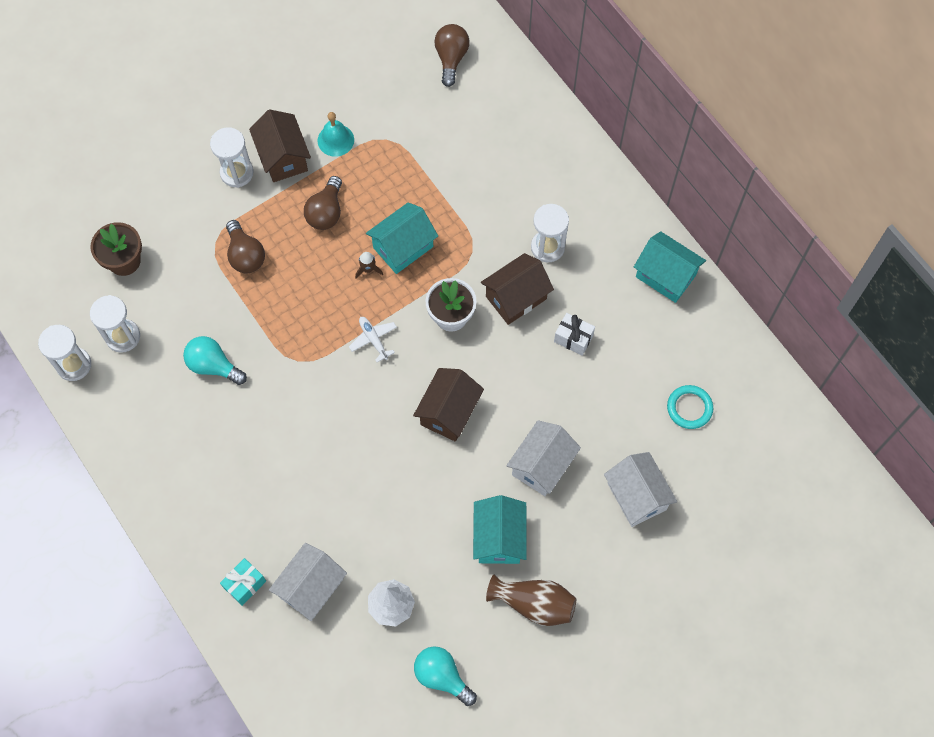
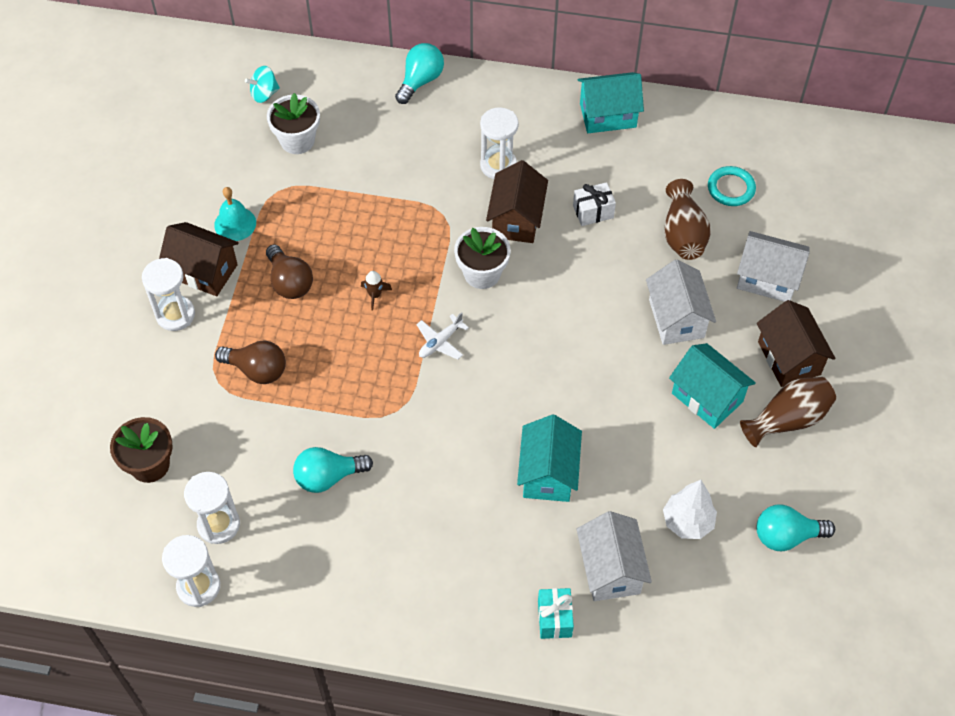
camera: 45 degrees left, 10 degrees down
(373, 339) = (440, 342): white plane -> white plane turned 60 degrees counterclockwise
(403, 247) = (384, 256): turquoise house -> turquoise house (548, 473)
(436, 112) = (297, 140): none -> white flower pot
(449, 412) = (562, 342): brown house -> brown house (789, 358)
(451, 58) = (264, 94): brown light bulb -> turquoise spinning top
(565, 137) = (420, 81): none -> turquoise light bulb
(616, 410) = (683, 234): none -> brown vase

